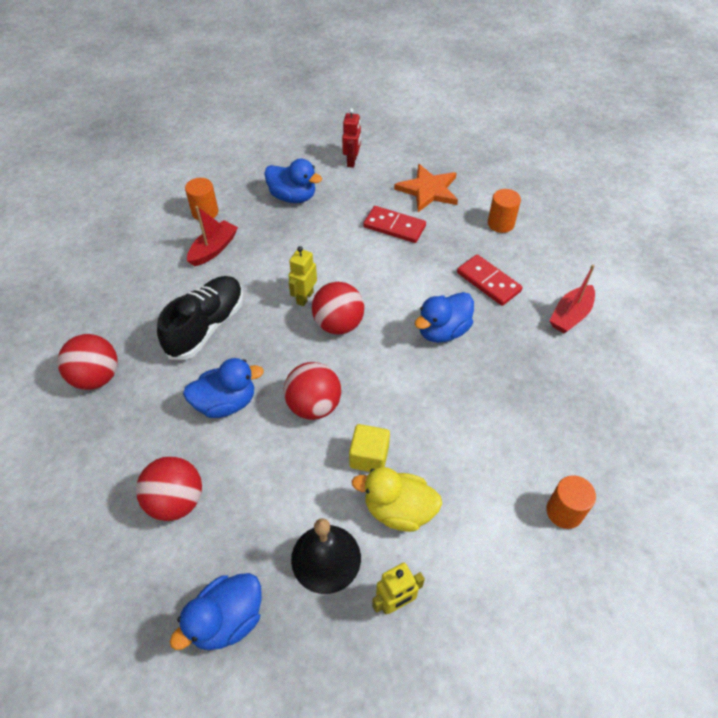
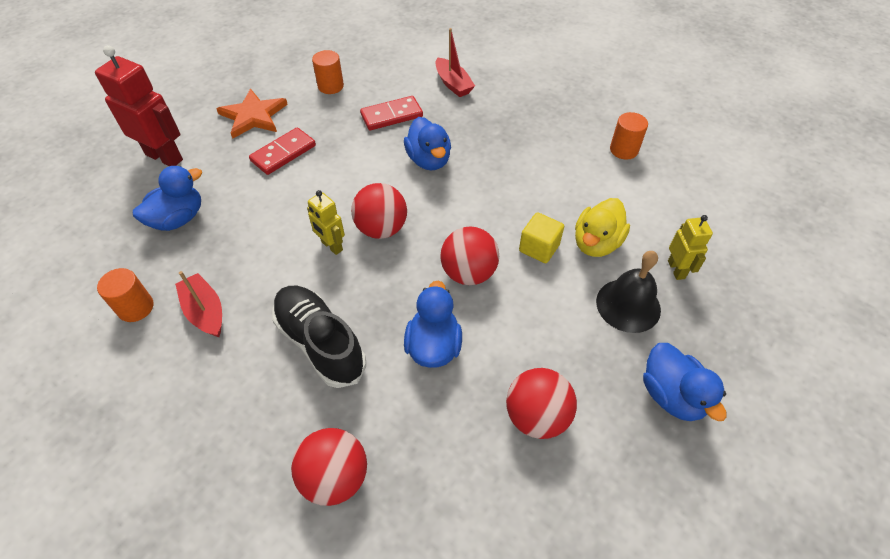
camera: 70 degrees left, 0 degrees up
(352, 161) = (165, 157): red robot -> red robot, size x1.78

